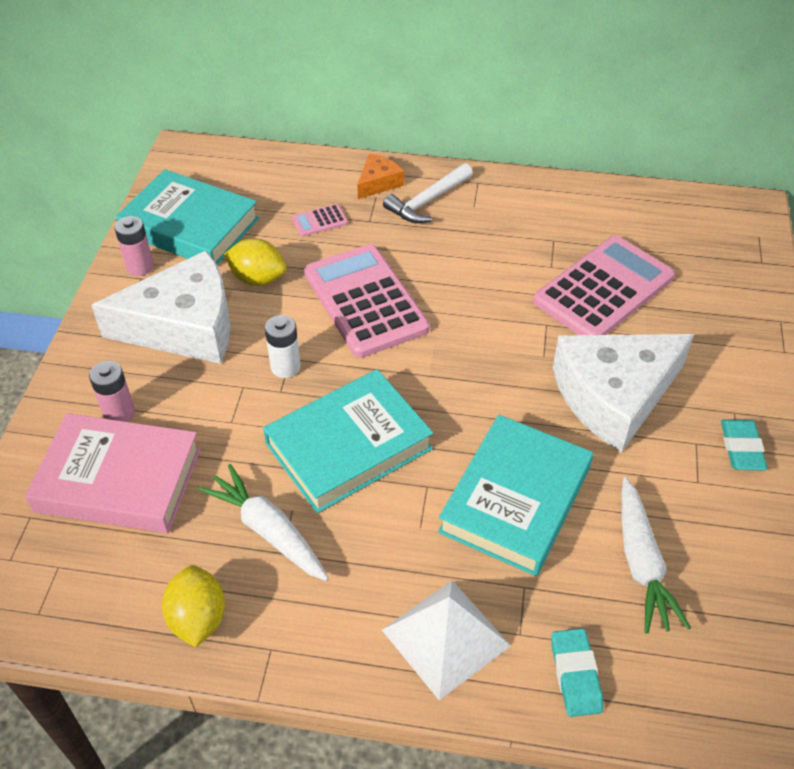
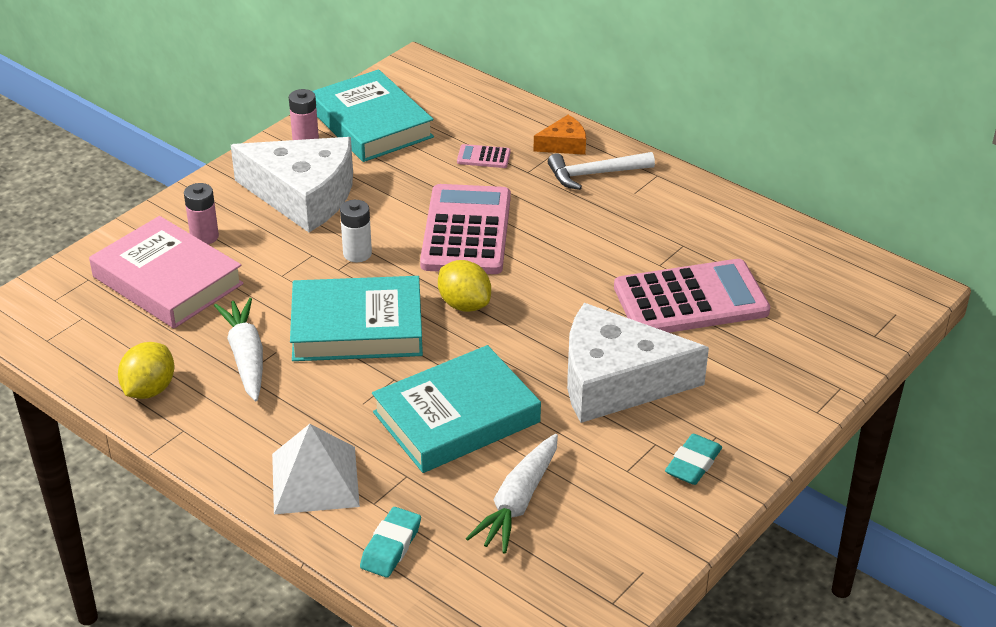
camera: 30 degrees right, 10 degrees down
(258, 279) = (392, 182): yellow lemon -> yellow lemon (464, 304)

